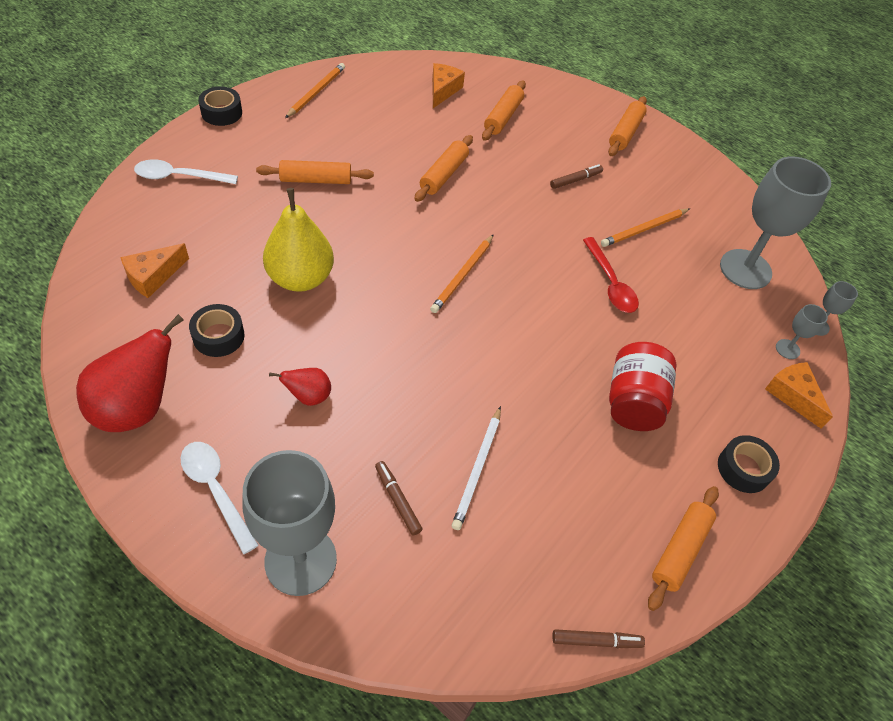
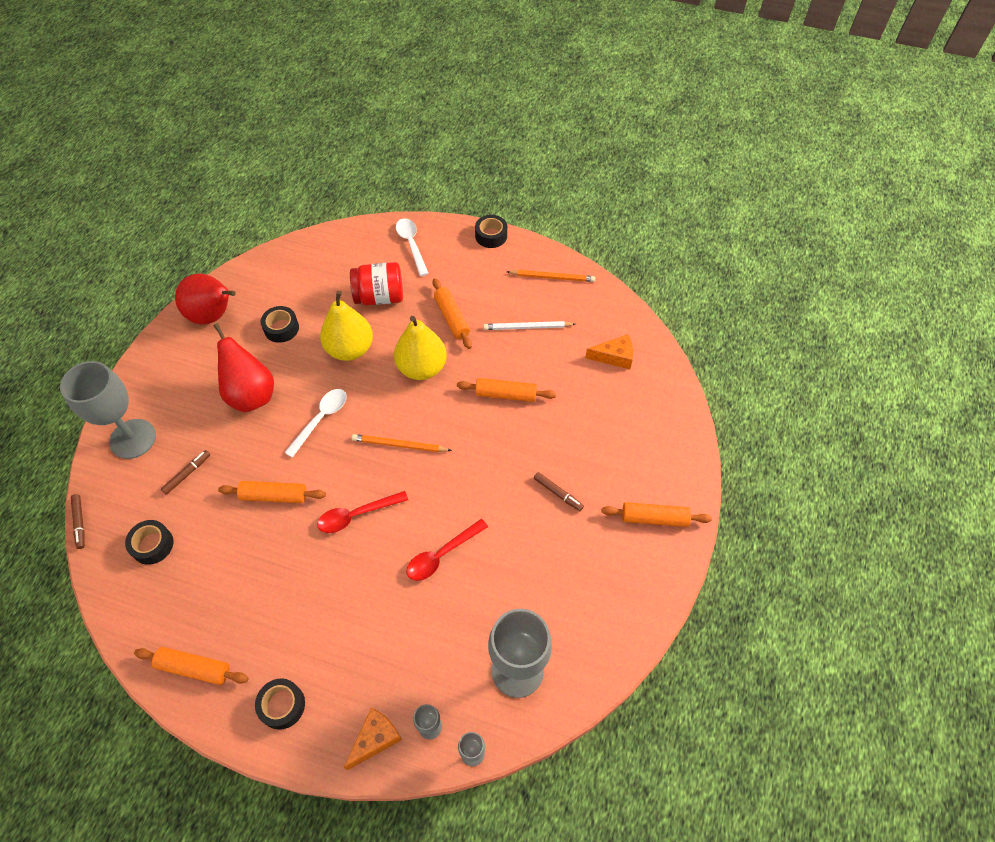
camera: 75 degrees right, 5 degrees up
(153, 276) = (316, 274): orange cheese -> none
(215, 489) = (169, 377): white spoon -> white spoon (321, 419)
(308, 396) = (251, 395): red pear -> red pear, size x1.98
(369, 225) = (422, 368): none -> yellow pear
(478, 469) = (225, 513): white pencil -> white pencil (527, 327)
(491, 566) = (152, 545): none -> black tape
(503, 117) = (608, 412): orange rolling pin -> orange rolling pin (274, 496)
(536, 339) = (356, 515): none -> red spoon
(596, 641) = (113, 625): brown marker -> brown marker (80, 523)
(633, 402) = (320, 603): red jar -> red jar (379, 297)
(644, 229) = (524, 567): orange pencil -> none

